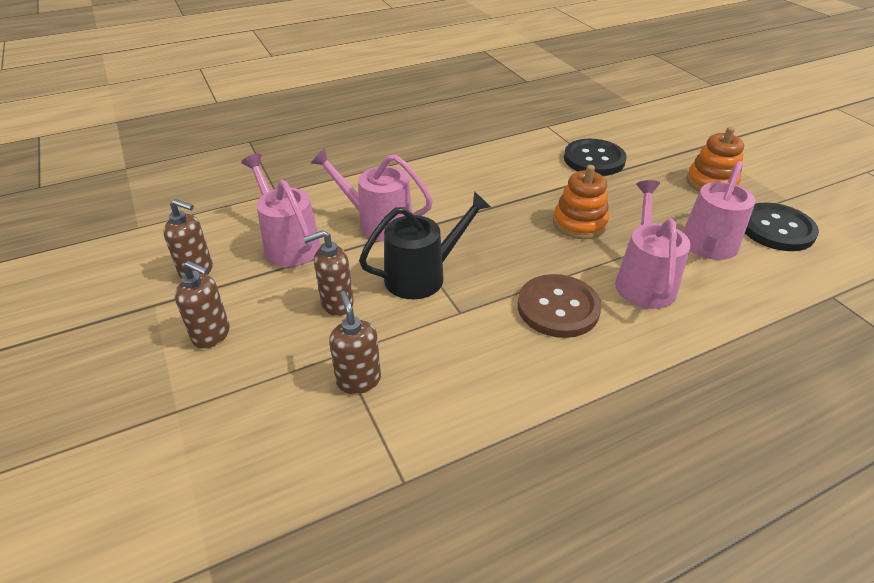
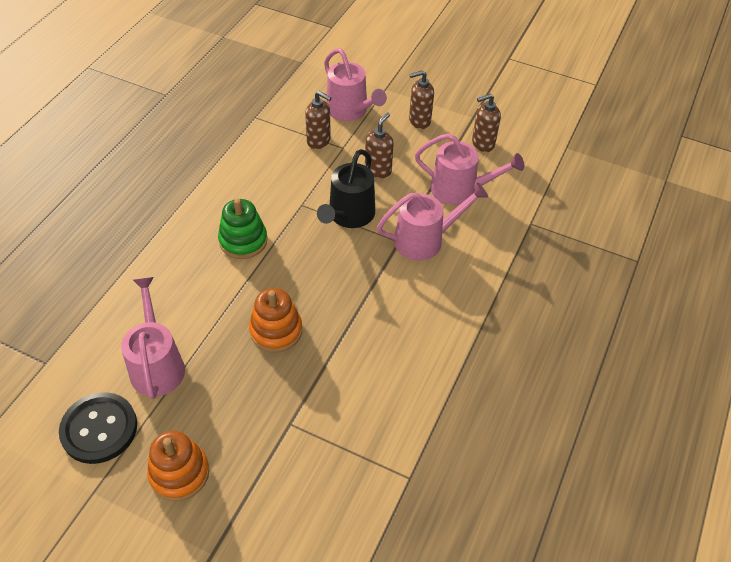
camera: 140 degrees right, 10 degrees up
(558, 308) = (243, 241): brown button -> green stacking toy
(594, 159) = (318, 439): black button -> none
(644, 281) = (195, 297): pink watering can -> pink watering can (350, 111)

